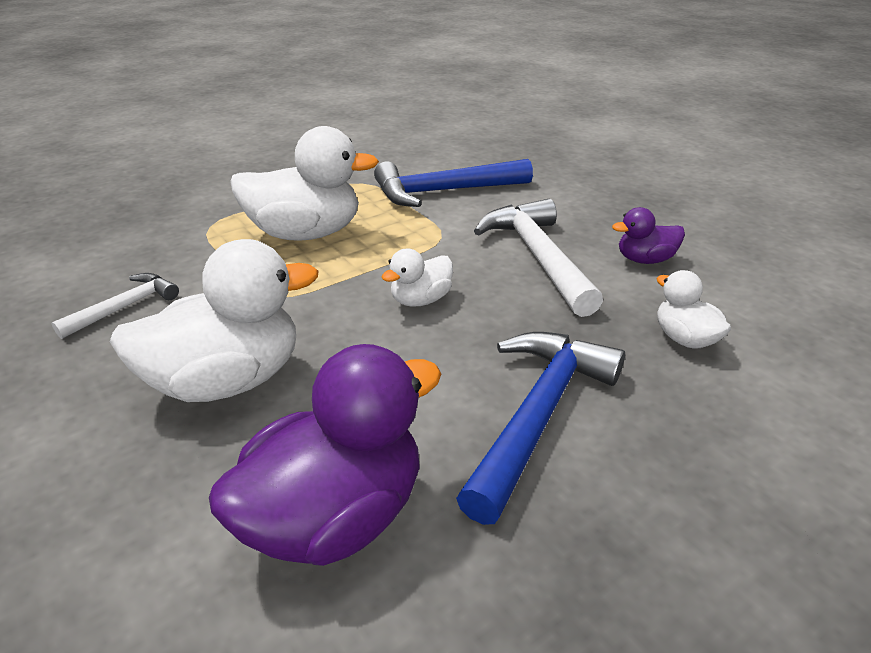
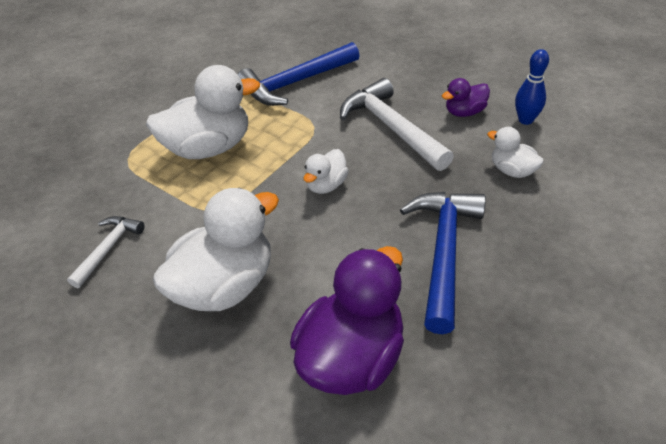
camera: 15 degrees left, 10 degrees up
(728, 285) = (525, 120): none -> blue bowling pin

